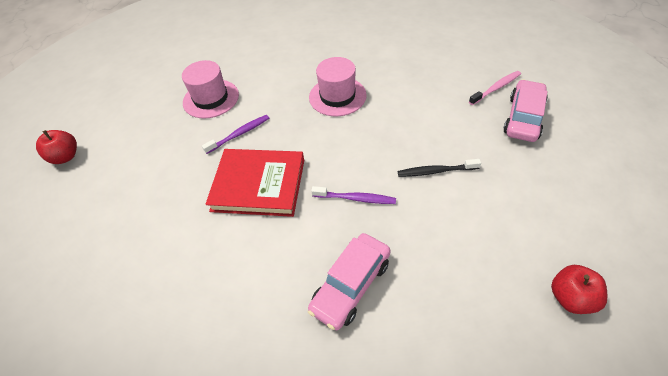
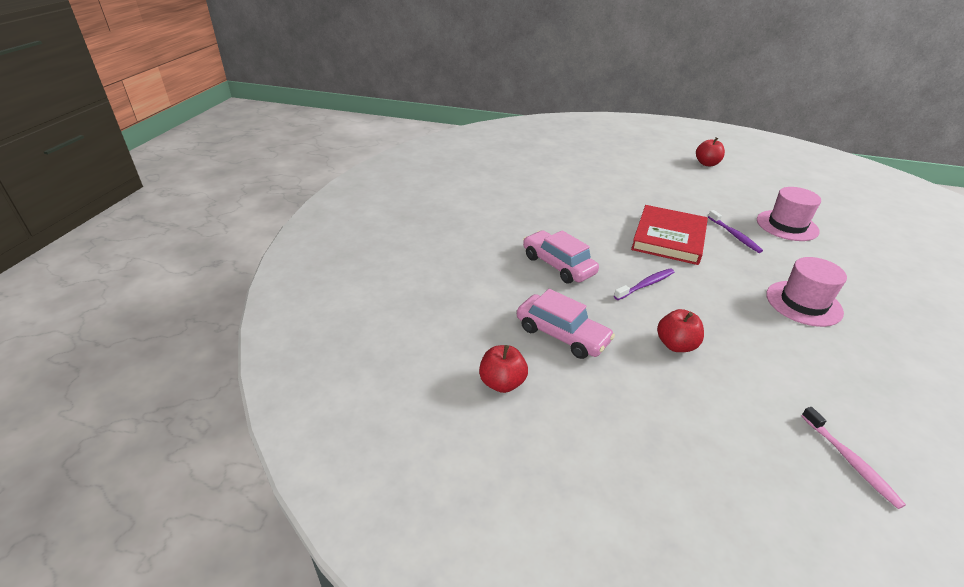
camera: 100 degrees right, 15 degrees down
(355, 198) = (645, 285): purple toothbrush -> purple toothbrush turned 150 degrees counterclockwise
(436, 171) = (676, 345): black toothbrush -> red apple
(523, 118) = (777, 464): pink car -> pink car (562, 335)

